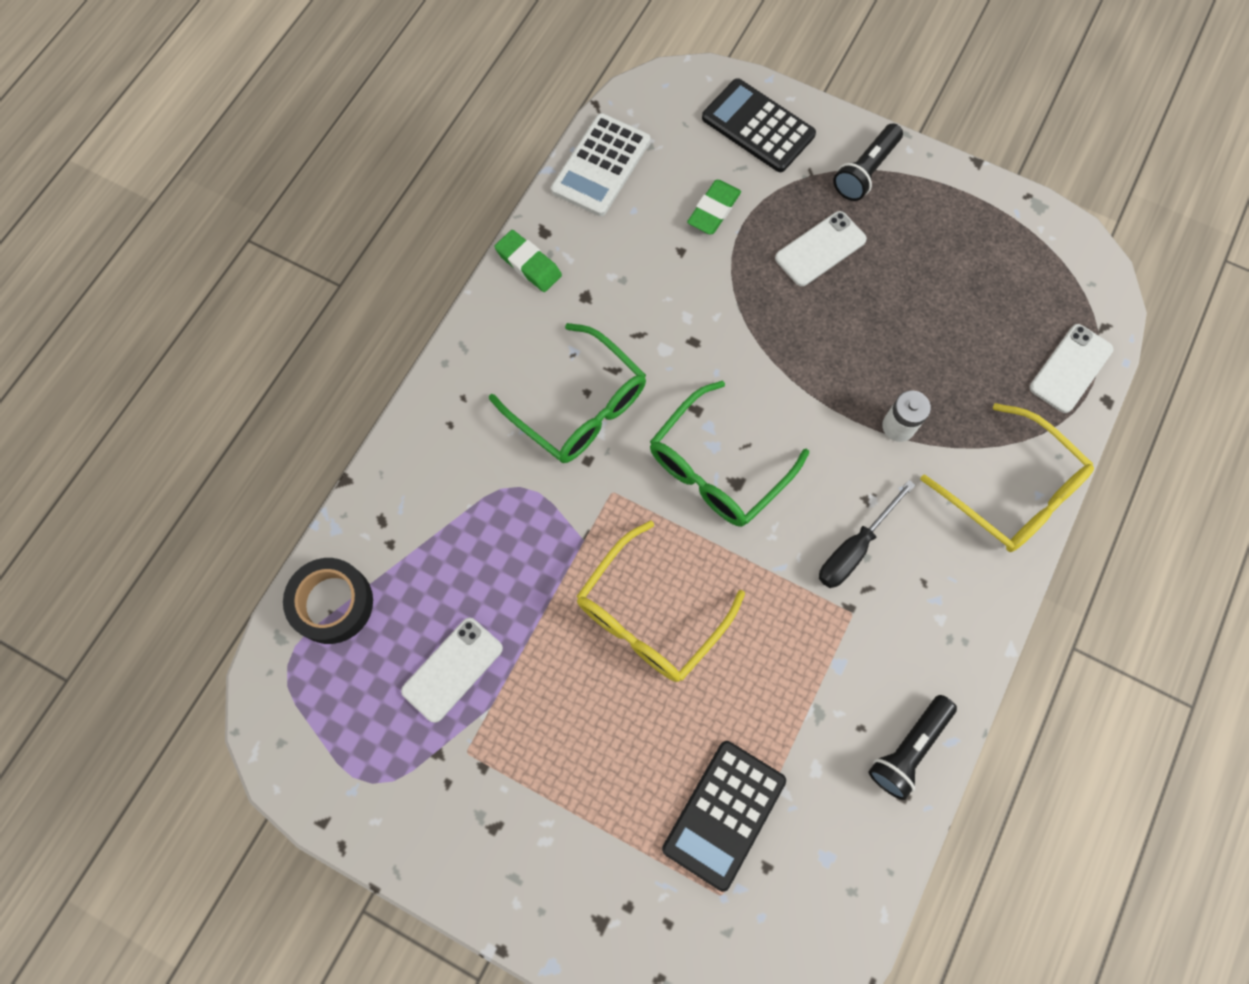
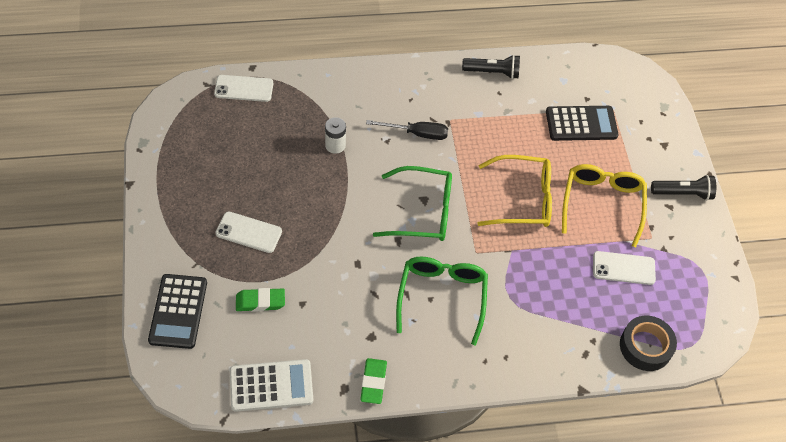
camera: 130 degrees left, 15 degrees down
(865, 171) = (175, 236): black flashlight -> black flashlight (683, 193)
(1013, 491) = (334, 84): yellow glasses -> yellow glasses (602, 203)

